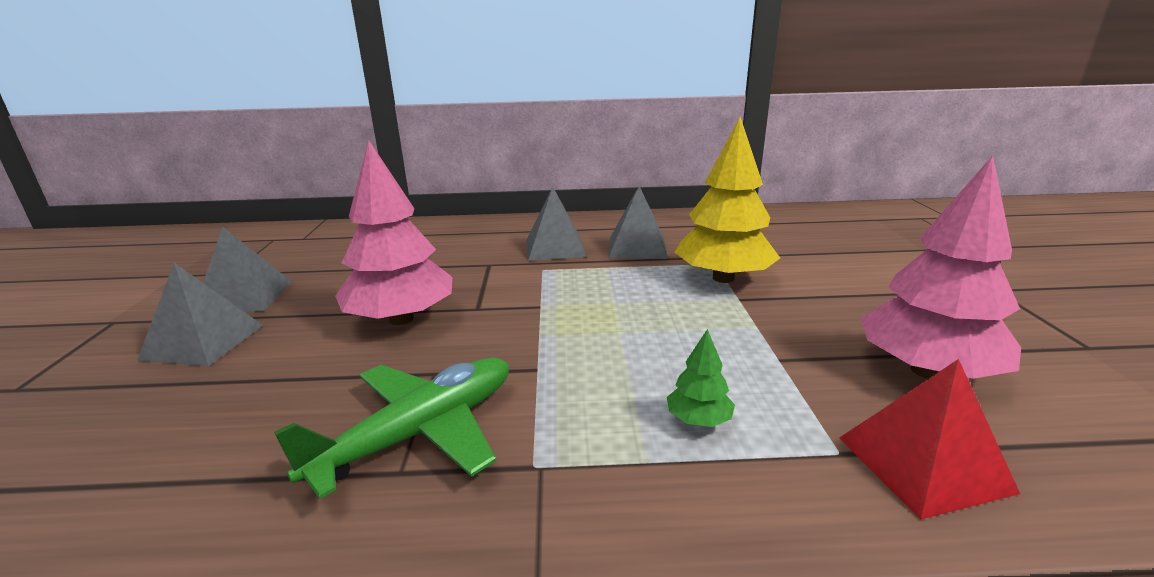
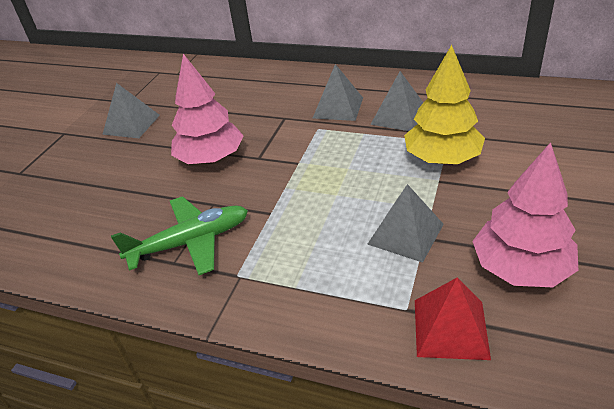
camera: 25 degrees right, 15 degrees up
(203, 341) = (104, 157): grey pyramid -> grey pyramid (405, 234)
(699, 420) = (341, 269): green tree -> none

